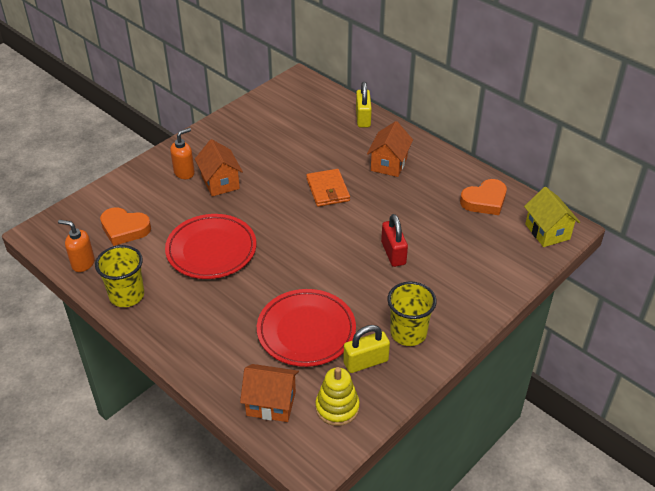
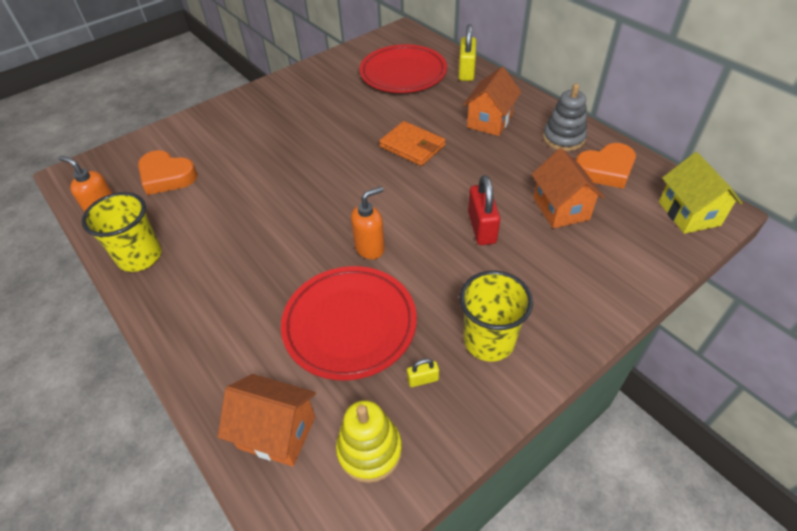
camera: 10 degrees right, 5 degrees up
(184, 173) = (254, 119): orange soap dispenser -> orange soap dispenser (370, 248)
(211, 250) = (258, 208): red plate -> red plate (403, 73)
(220, 182) = (290, 131): orange house -> orange house (560, 209)
(328, 190) = (412, 146): orange wallet -> orange wallet turned 45 degrees counterclockwise
(365, 362) = (423, 379): yellow padlock -> yellow padlock, size x0.49
(450, 176) = (563, 138): none -> grey stacking toy

